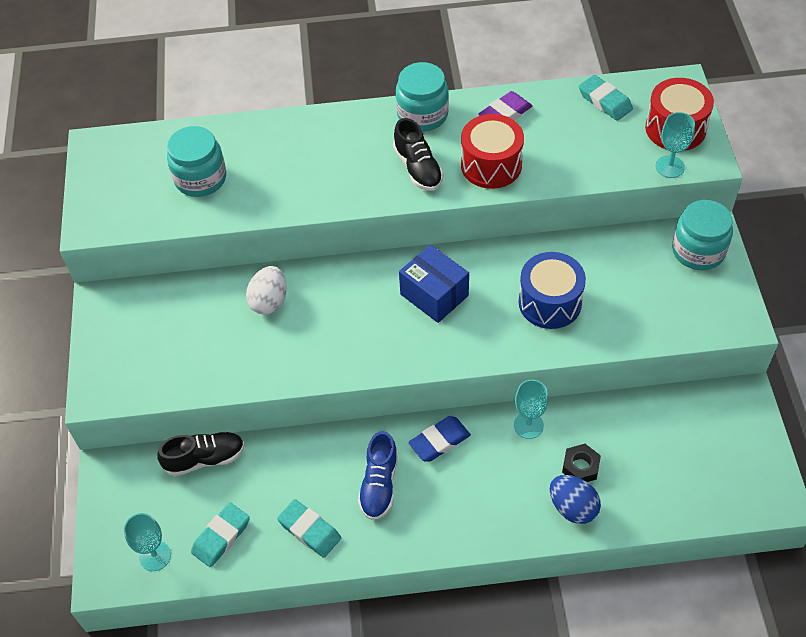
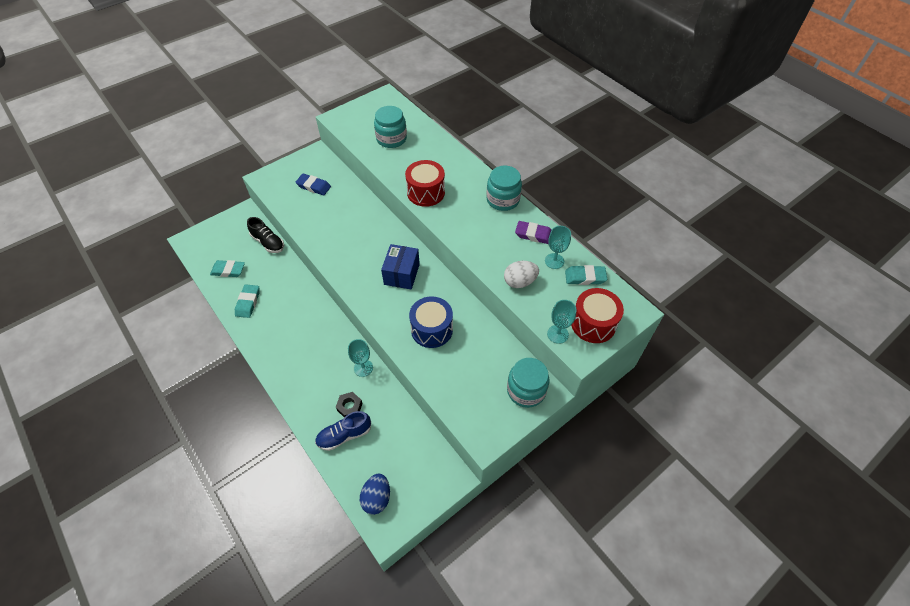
camera: 55 degrees right, 0 degrees up
(155, 556) = (207, 252): turquoise goblet -> turquoise goblet (554, 261)
(269, 301) = (353, 210): white egg -> white egg (519, 282)
(379, 484) = (289, 318): blue shoe -> blue shoe (344, 435)
(418, 168) = (462, 216): black shoe -> none
(439, 441) = (330, 331): blue eraser -> blue eraser (314, 186)
(491, 165) = (489, 246): red drum -> red drum (426, 192)
(573, 508) = (320, 415): blue egg -> blue egg (377, 498)
(605, 101) = (585, 277): turquoise eraser -> turquoise eraser turned 75 degrees clockwise

